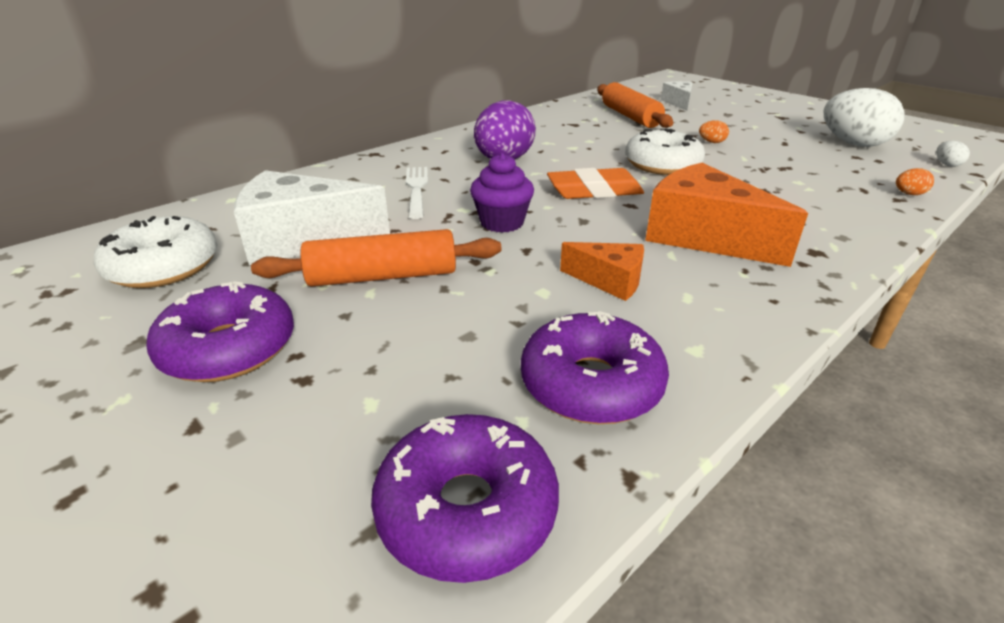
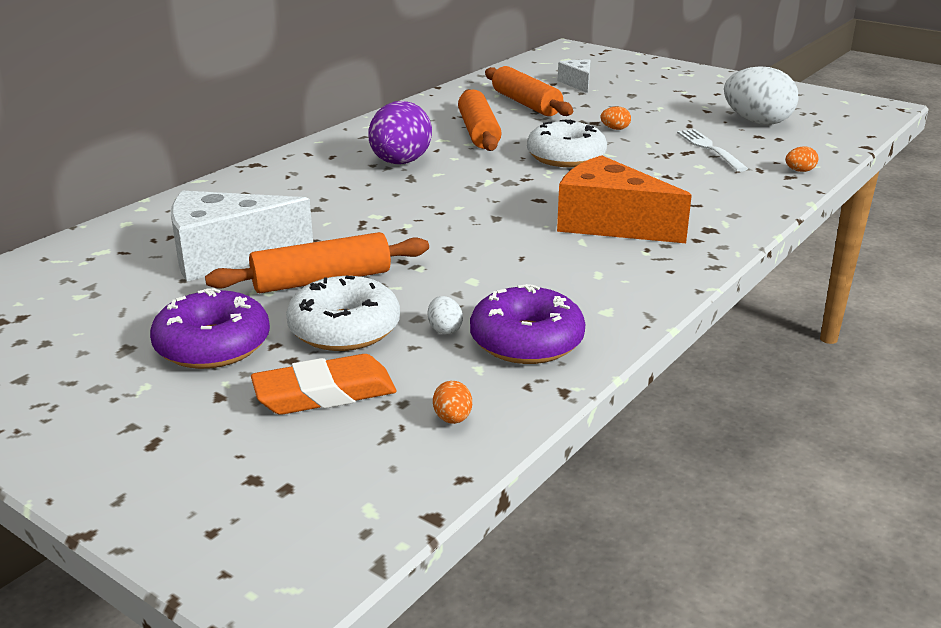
camera: 10 degrees left, 5 degrees down
(163, 267) = (102, 290): white donut -> white donut (344, 329)
(416, 189) = (319, 199): white fork -> white fork (710, 149)
(467, 510) = (452, 419): purple donut -> orange egg
(502, 223) = (418, 225): purple cupcake -> none
(582, 138) = (478, 132): none -> orange rolling pin
(594, 191) = (501, 188): orange eraser -> orange eraser (325, 393)
(609, 281) = (529, 267): orange cheese -> none
(947, 164) = (841, 139): white egg -> white egg (444, 329)

